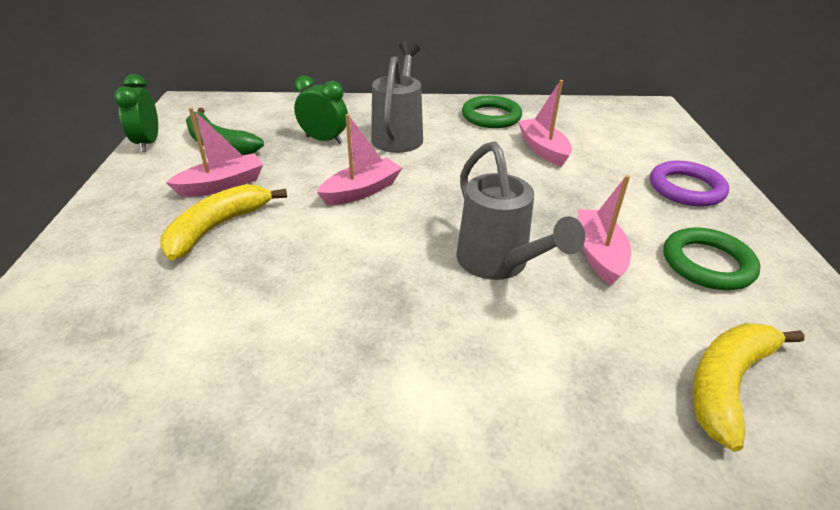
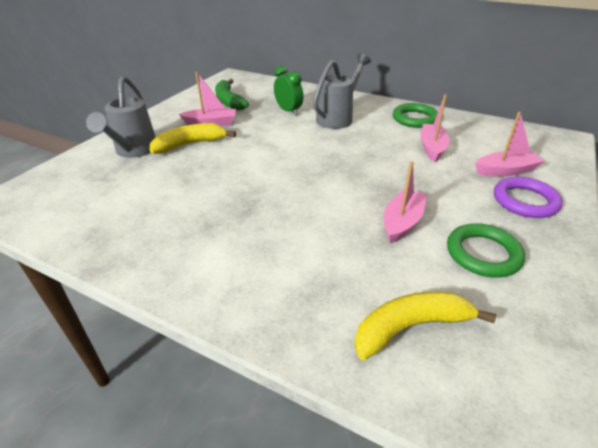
camera: 30 degrees right, 0 degrees up
(148, 143) = (194, 94): green clock -> none
(362, 191) = (283, 145): pink boat -> pink boat (505, 171)
(498, 264) = (326, 207): grey watering can -> grey watering can (134, 151)

